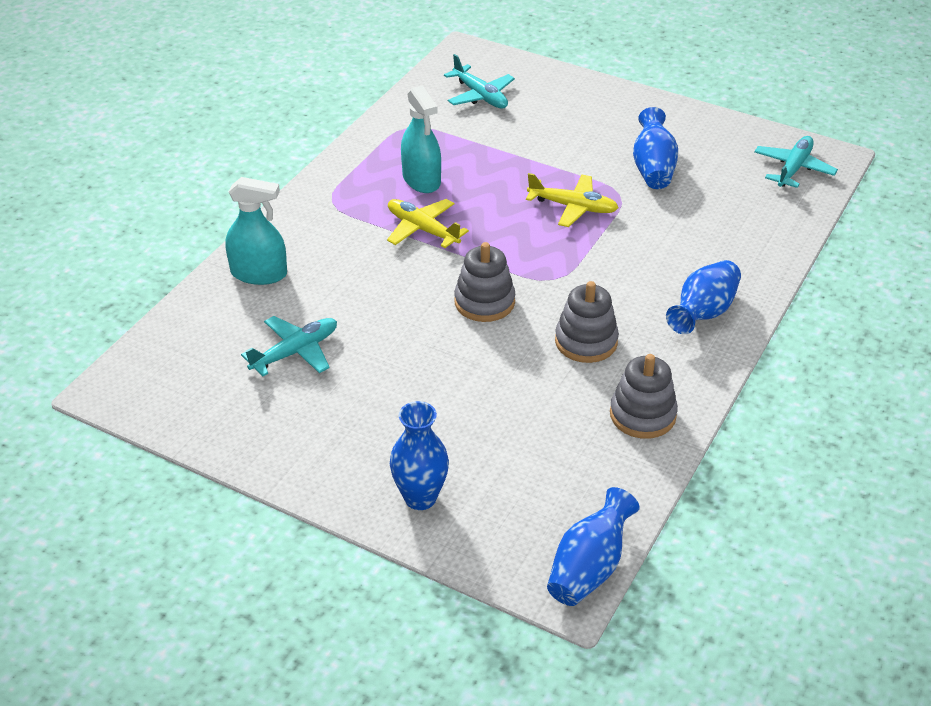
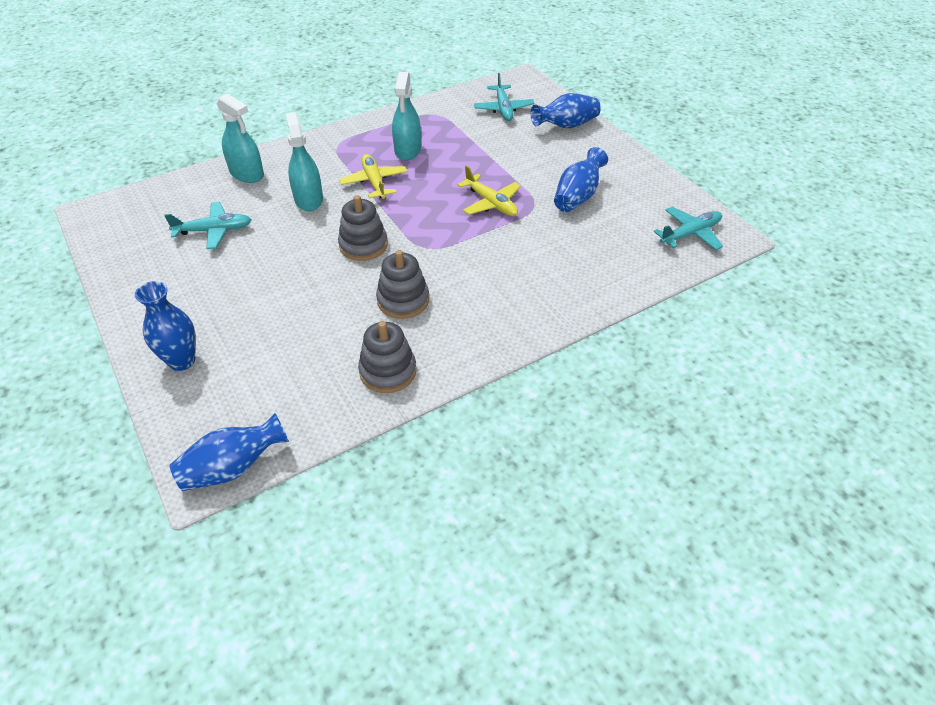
camera: 30 degrees right, 5 degrees up
(367, 276) = (308, 199): none -> turquoise spray bottle
(703, 313) = (510, 314): blue vase -> blue vase (566, 126)

